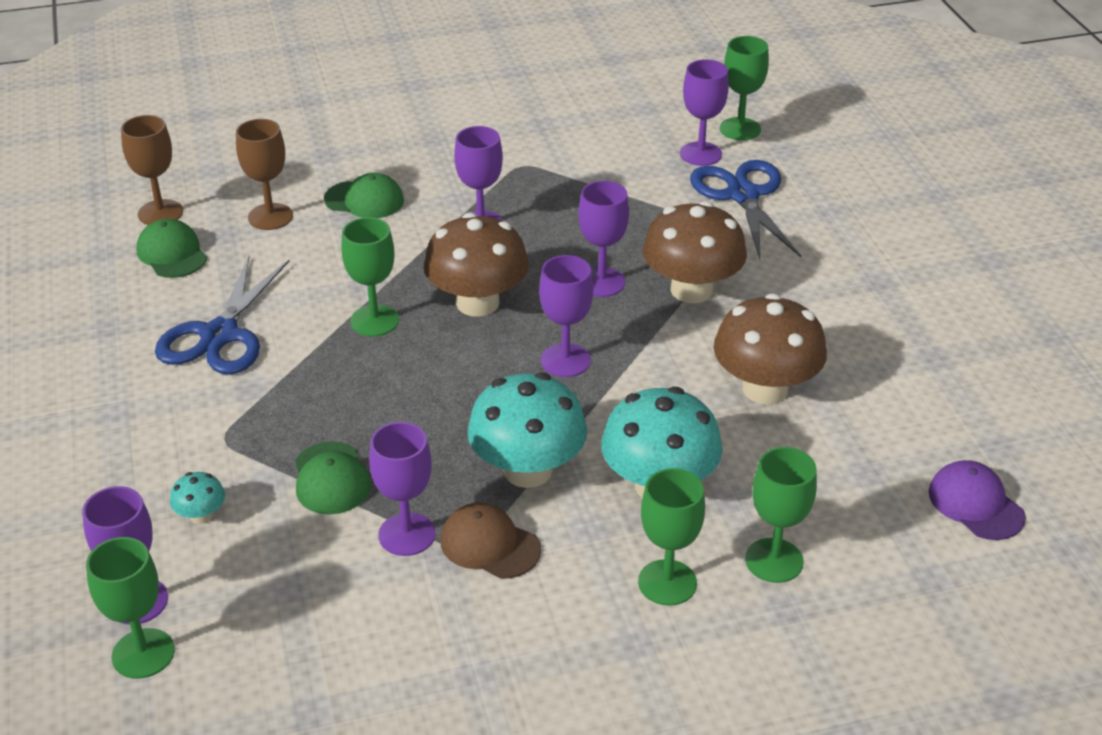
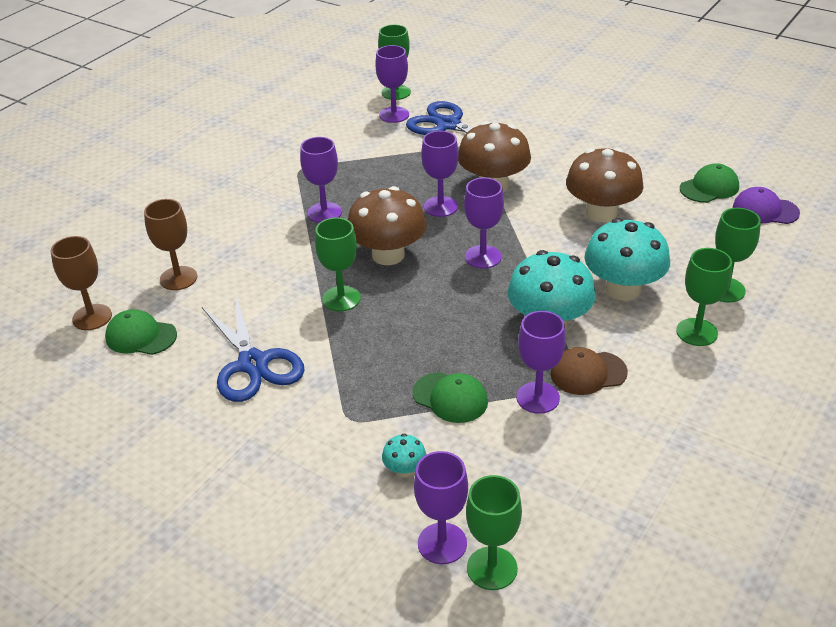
camera: 40 degrees left, 0 degrees up
(364, 200) = (229, 236): green cap -> green cap (709, 187)

